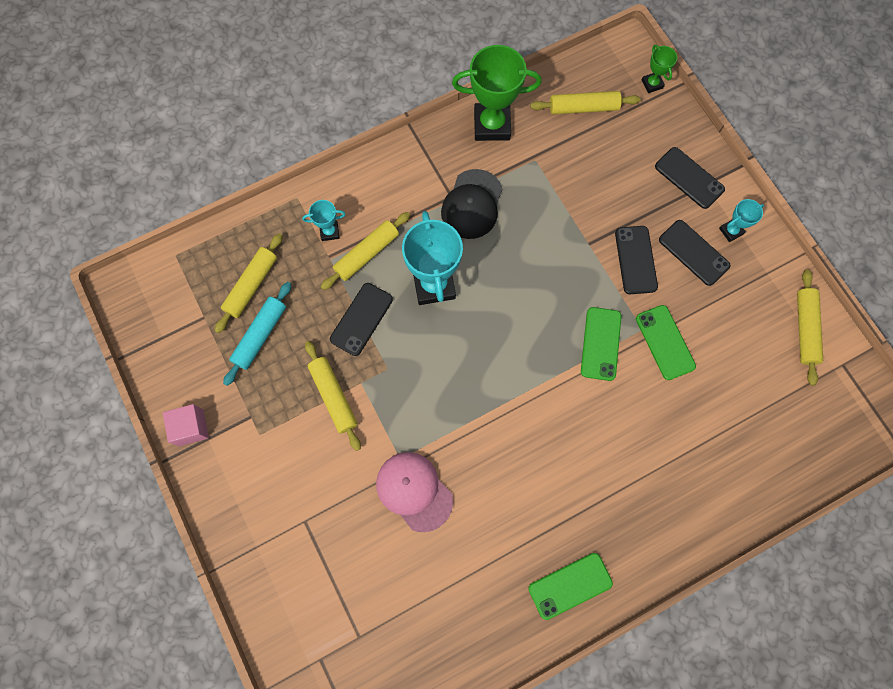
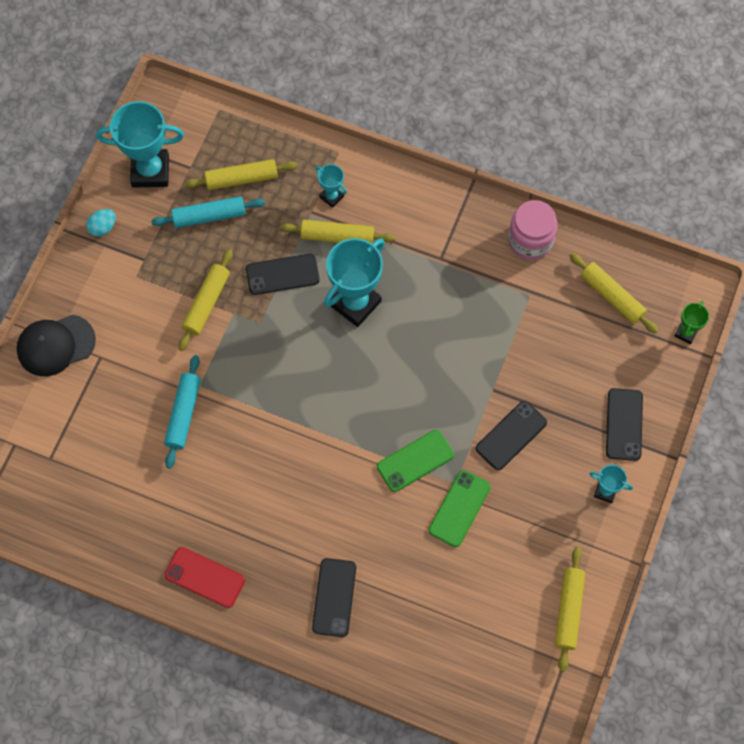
camera: 50 degrees right, 5 degrees down
(177, 350) = (150, 171): none -> turquoise trophy
(191, 427) = (103, 227): pink cube -> turquoise egg
(414, 491) = (183, 414): pink cap -> turquoise rolling pin
(472, 204) = (447, 279): black cap -> black cap (55, 345)
(492, 125) = (530, 240): green trophy -> pink jar
(570, 585) = (205, 577): green phone -> red phone
(693, 253) = (558, 476): black phone -> black phone (334, 597)
(805, 329) = (568, 610): yellow rolling pin -> yellow rolling pin turned 45 degrees counterclockwise

